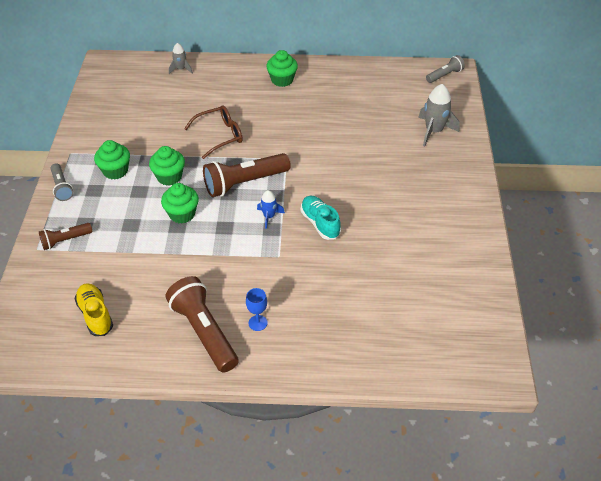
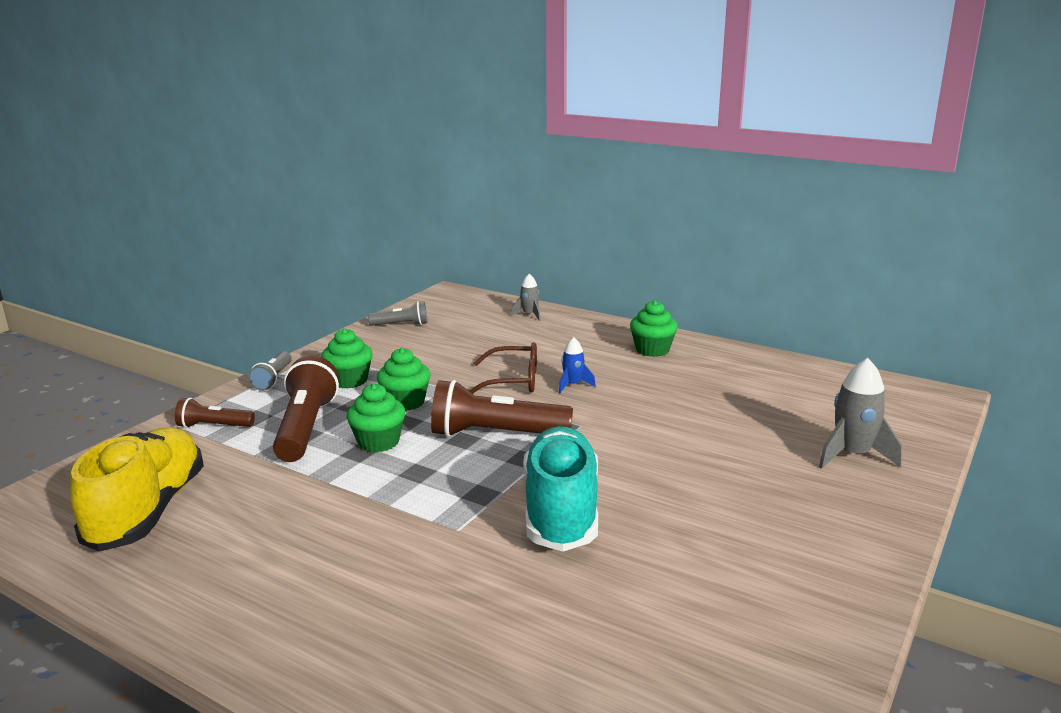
camera: 30 degrees right, 25 degrees down
(95, 315) = (148, 511): yellow shoe -> yellow shoe, size x1.76
(204, 332) = (252, 583): brown flashlight -> brown flashlight (306, 428)
(258, 323) = (338, 602): blue goblet -> none
(269, 216) = (492, 479): blue rocket -> blue rocket (573, 385)
(320, 223) = (561, 510): turquoise shoe -> turquoise shoe, size x1.76
(444, 75) = (920, 398): grey flashlight -> grey flashlight (401, 325)

